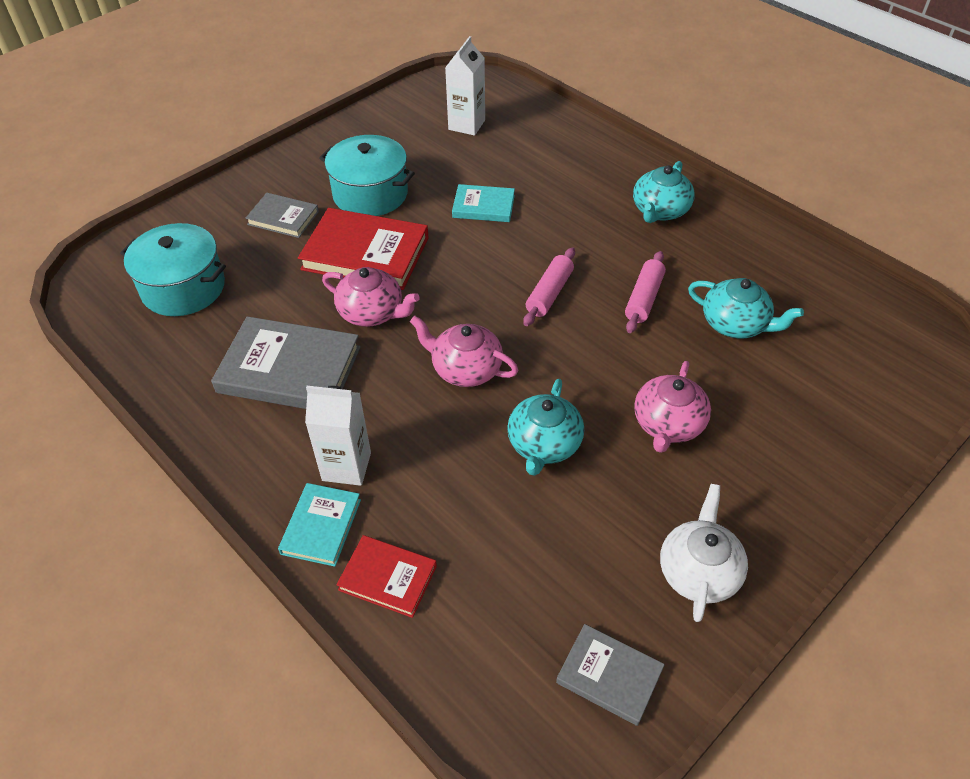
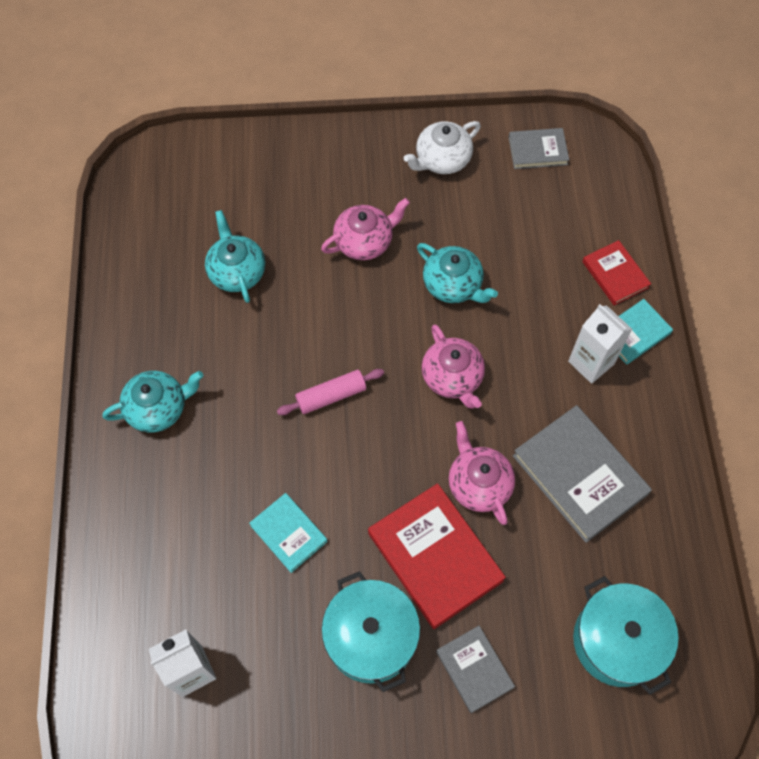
camera: 140 degrees left, 15 degrees up
(544, 445) = (453, 285): turquoise teapot -> turquoise teapot turned 75 degrees clockwise
(609, 676) = (537, 150): grey book -> grey book turned 75 degrees counterclockwise
(643, 298) = (271, 338): pink rolling pin -> none

